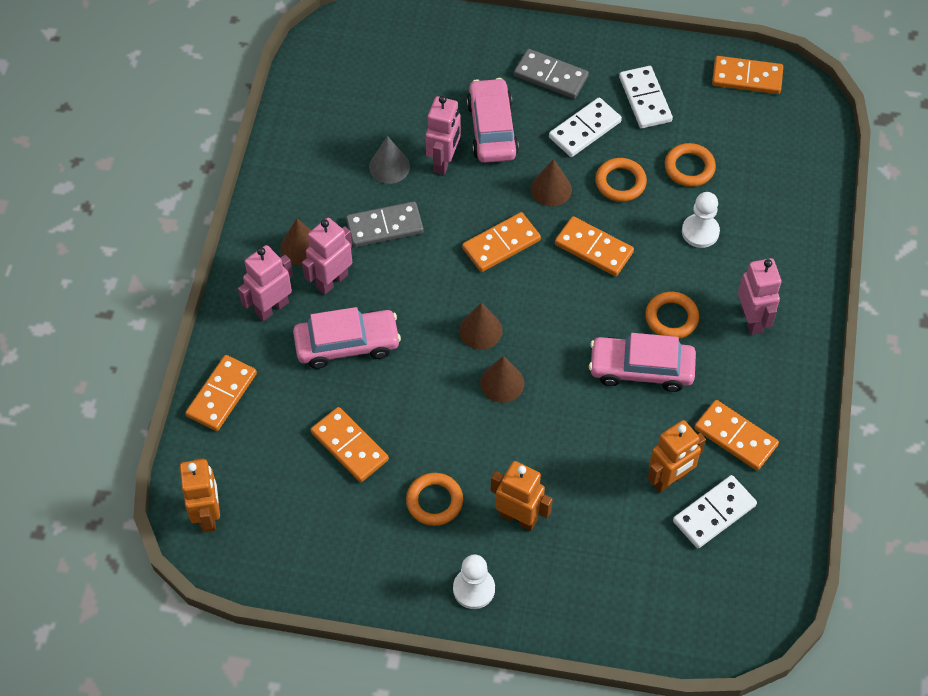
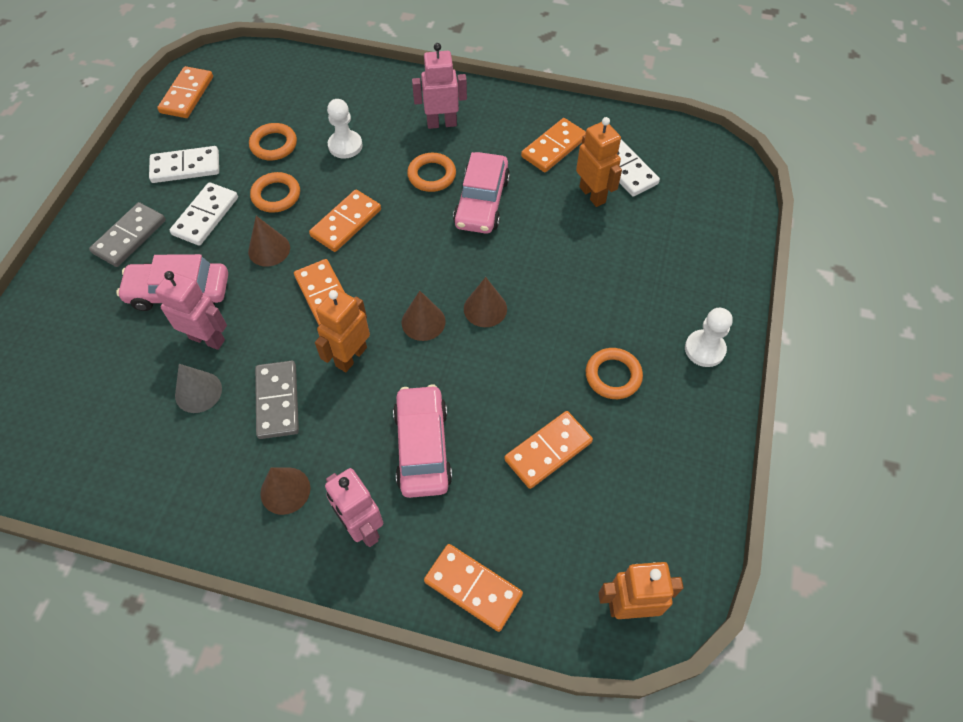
camera: 85 degrees left, 0 degrees up
(332, 281) = (338, 459): pink robot -> none
(518, 517) = (630, 307): orange robot -> orange robot (351, 356)
(584, 129) = (205, 216): white domino -> white domino turned 60 degrees clockwise

